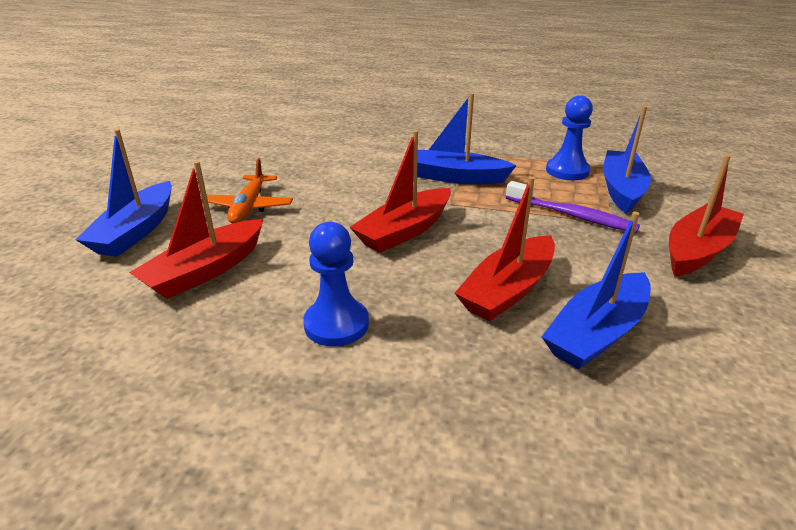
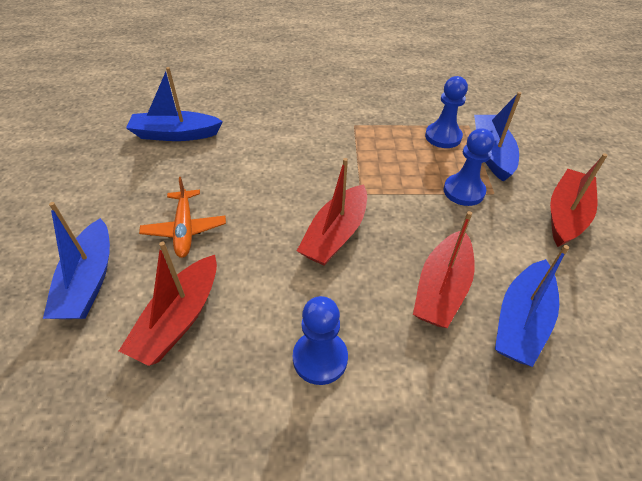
camera: 15 degrees left, 15 degrees up
(454, 177) = (353, 159): blue boat -> blue boat (175, 134)
(572, 216) = (463, 191): purple toothbrush -> blue pawn

